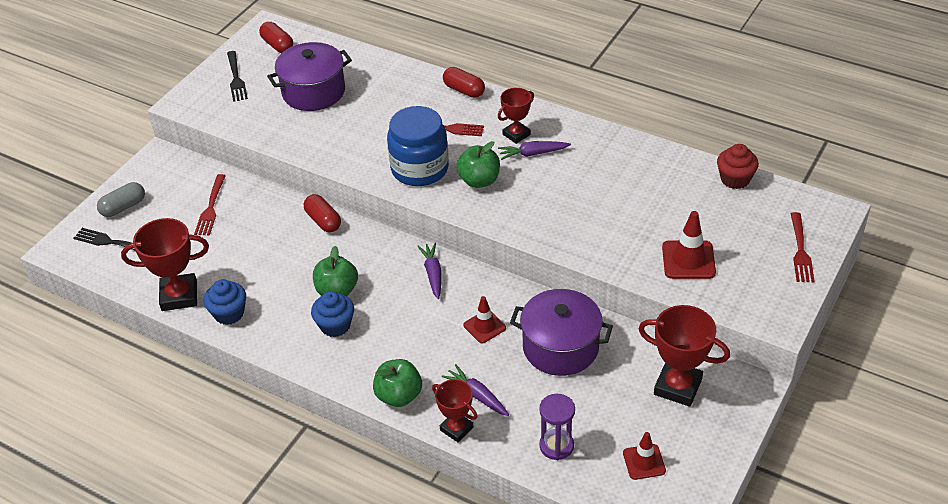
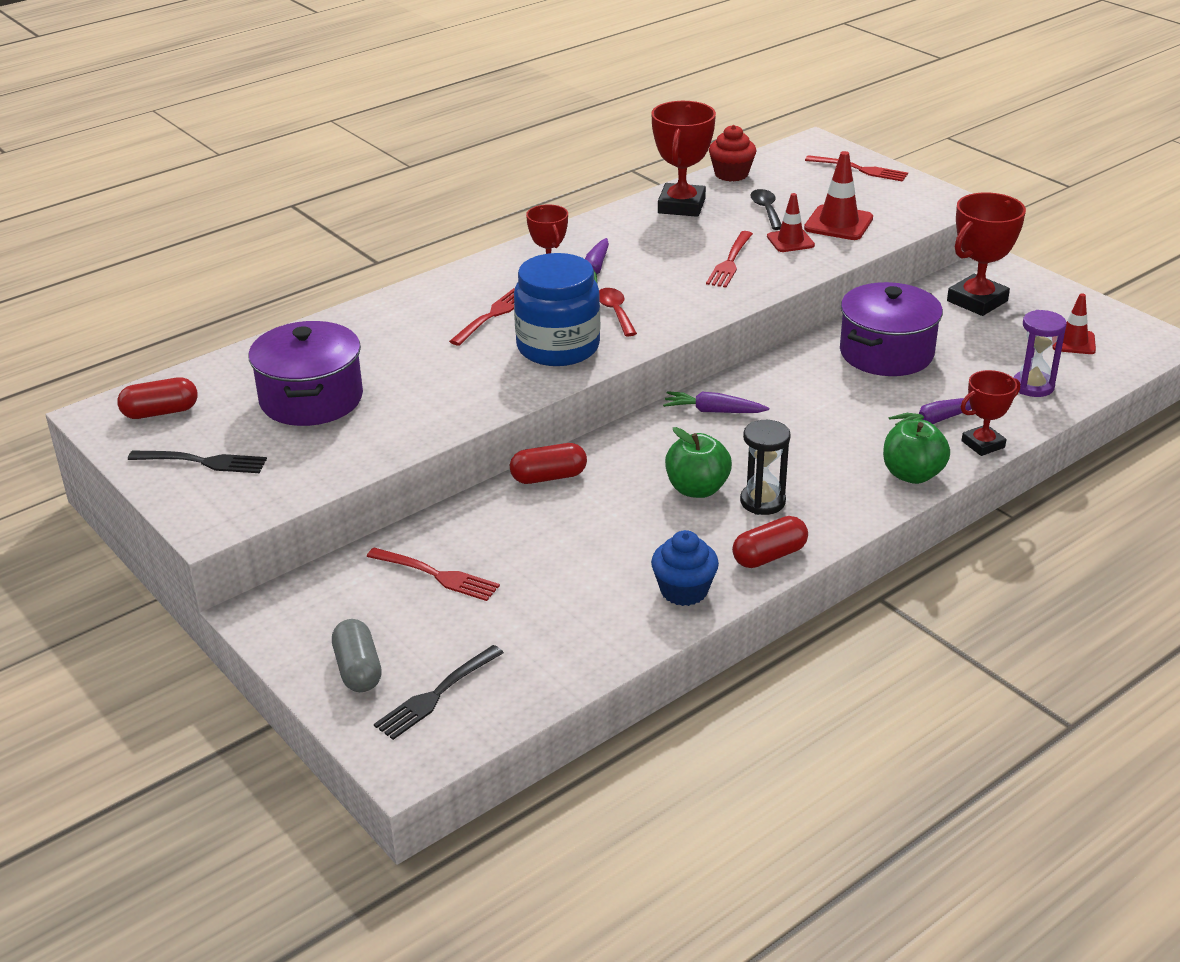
camera: 70 degrees left, 10 degrees down
(179, 296) = (615, 635): red trophy -> red trophy (681, 206)
(335, 325) = (762, 501): blue cupcake -> black hourglass
(464, 90) = (427, 289): red capsule -> red capsule (769, 556)
(479, 181) = (615, 312): green apple -> red spoon
(484, 326) = (827, 394): red traffic cone -> red traffic cone (790, 241)
(586, 216) = (730, 261): none -> red fork
(684, 214) = (766, 210): none -> black spoon

